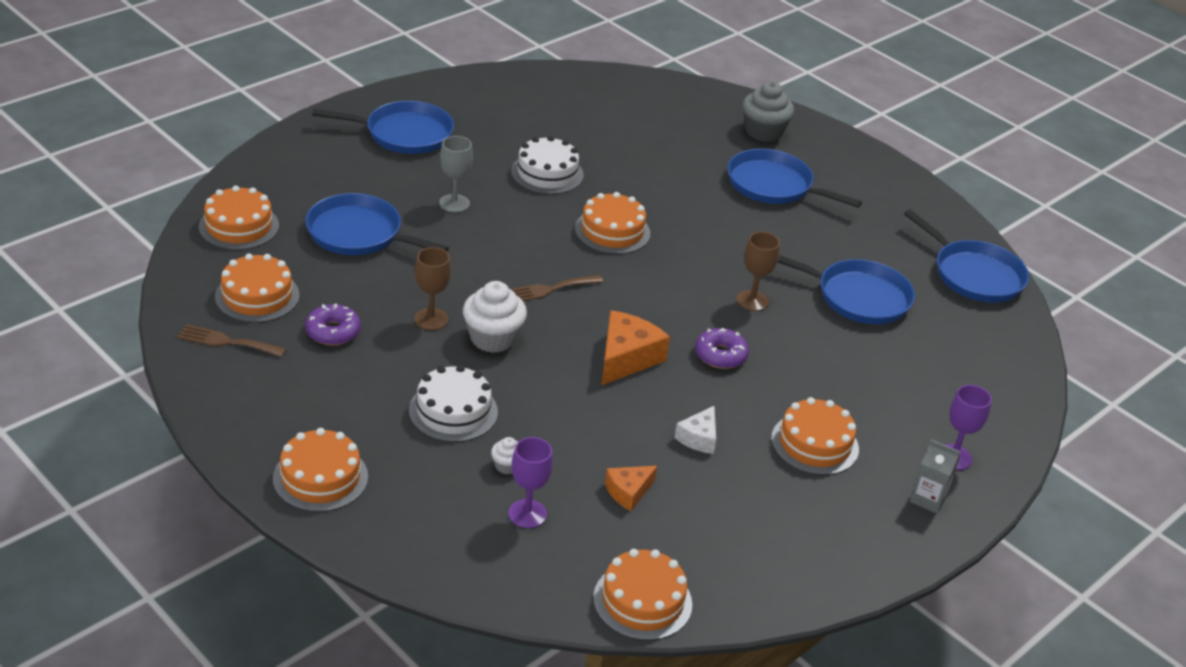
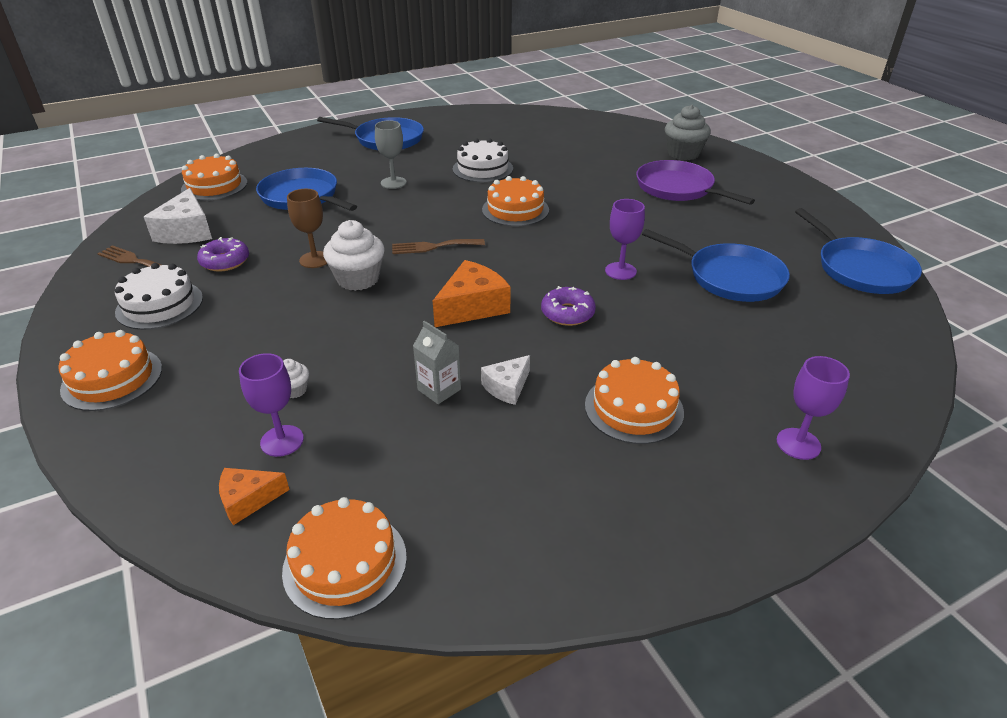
camera: 20 degrees right, 0 degrees up
(257, 296) = (187, 231): orange cake -> white cheese
(453, 411) = (279, 334): white cake -> white cake (159, 305)
(628, 492) = (402, 432): orange cheese -> orange cheese (248, 500)
(752, 300) = (620, 271): brown goblet -> purple goblet
(773, 185) = (678, 188): blue pan -> purple pan
(928, 499) = (752, 488): grey carton -> grey carton (439, 389)

